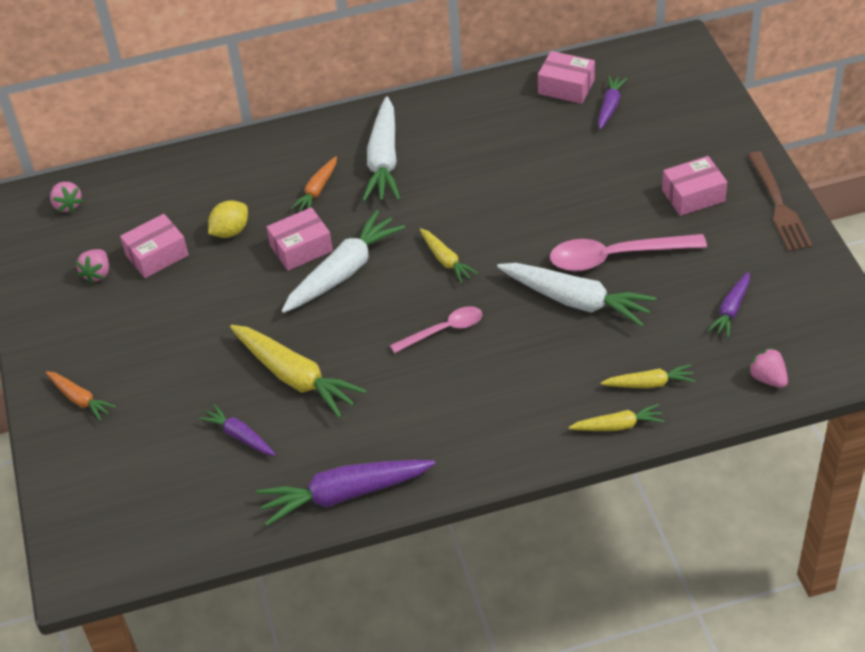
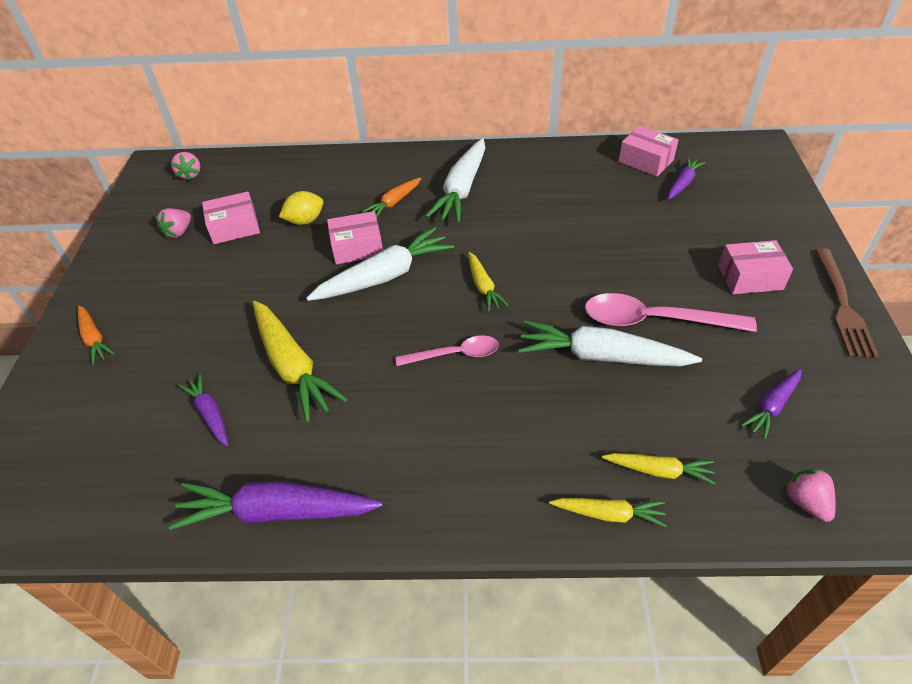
camera: 15 degrees right, 0 degrees up
(576, 301) = (601, 356): white carrot -> white carrot turned 150 degrees clockwise

